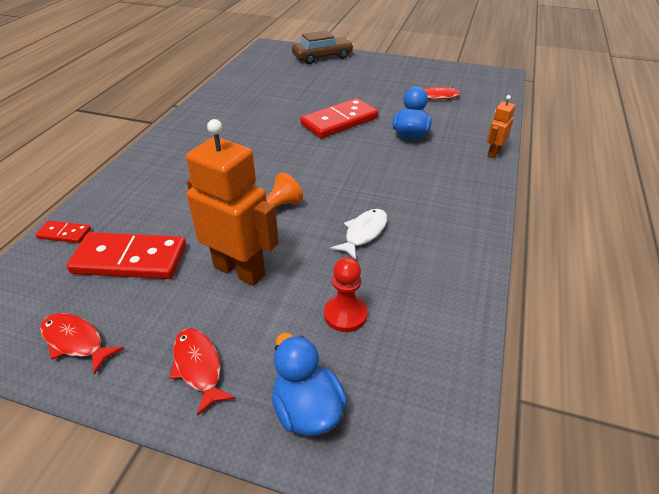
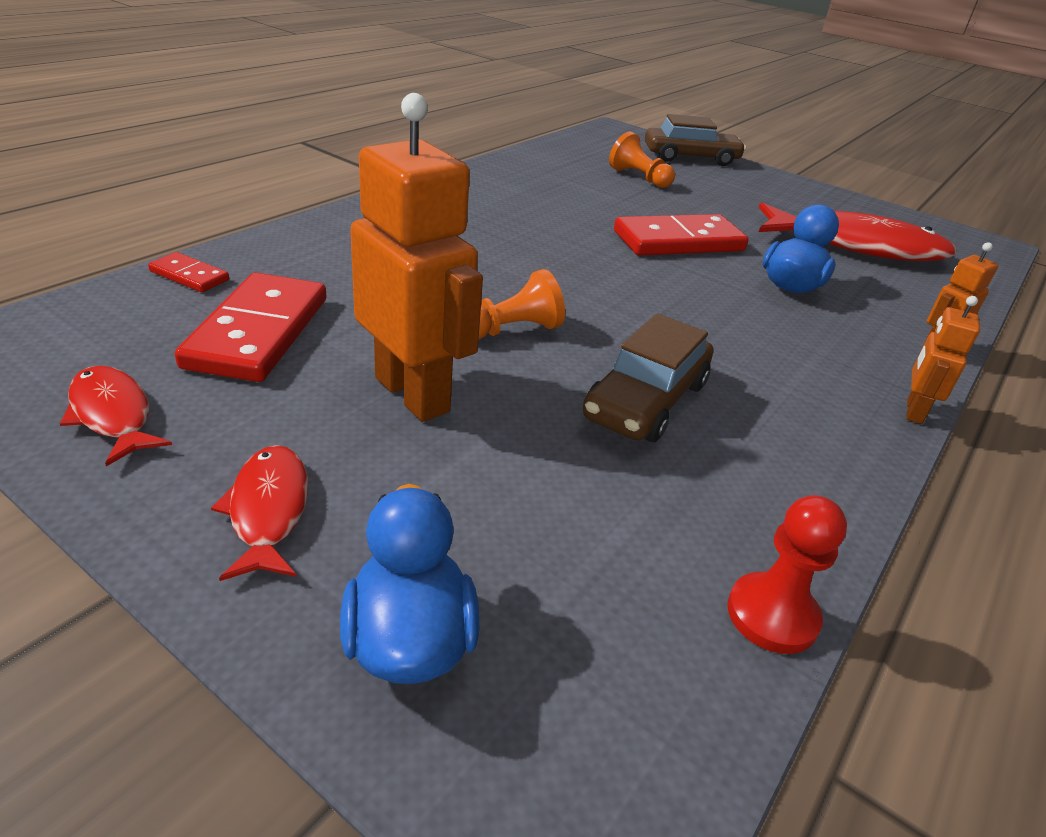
camera: 15 degrees right, 5 degrees down
(130, 259) = (258, 332): red domino -> red domino turned 75 degrees clockwise
(299, 81) = (639, 178): none -> orange pawn
(345, 315) = (554, 511): red pawn -> red pawn (772, 615)
(364, 233) = (646, 400): white fish -> brown car
(434, 97) = (856, 246): red fish -> red fish, size x2.05
(495, 196) = (913, 411): none -> orange robot

